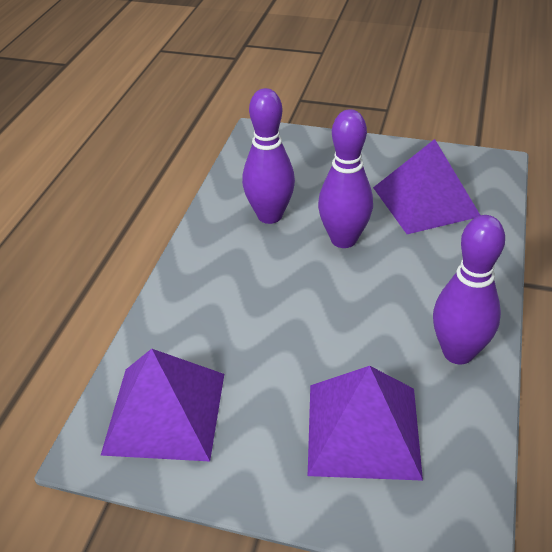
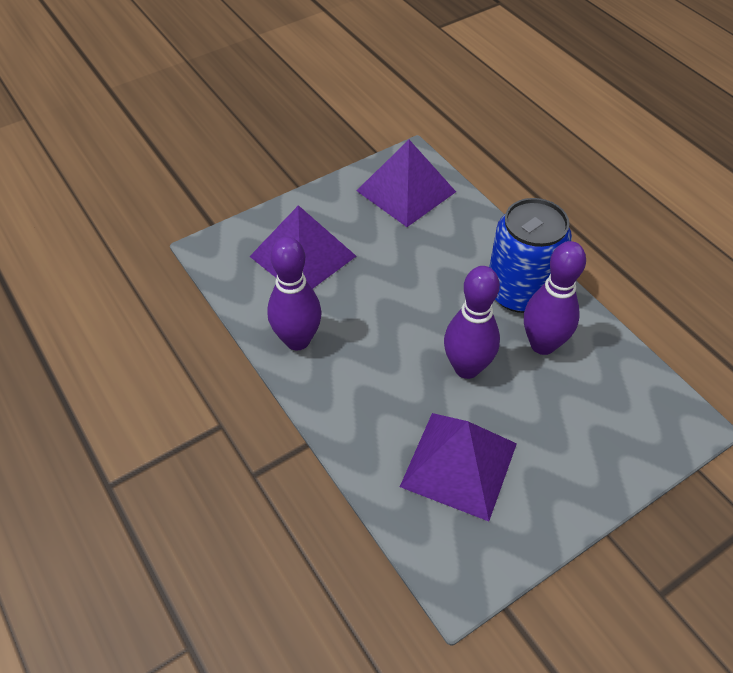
camera: 130 degrees right, 10 degrees up
(226, 253) = (519, 291): none -> blue can

